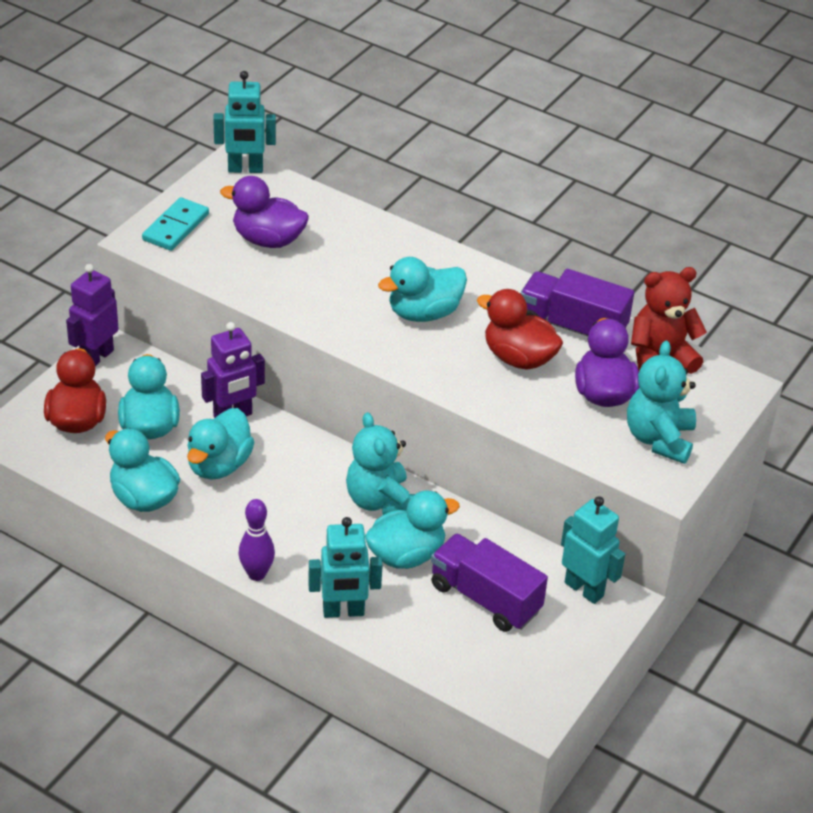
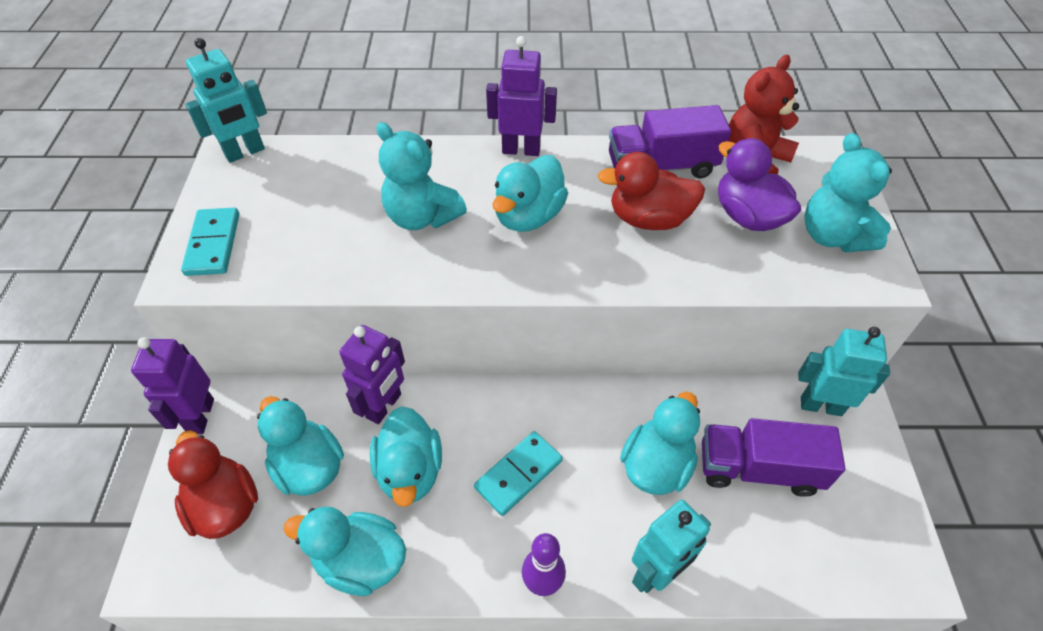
camera: 30 degrees left, 10 degrees up
(268, 240) = (321, 213): purple duck -> none
(296, 507) = (519, 474): none -> turquoise domino
(380, 501) = (586, 420): turquoise teddy bear -> turquoise teddy bear (422, 217)
(466, 262) = (521, 150): none -> purple robot

